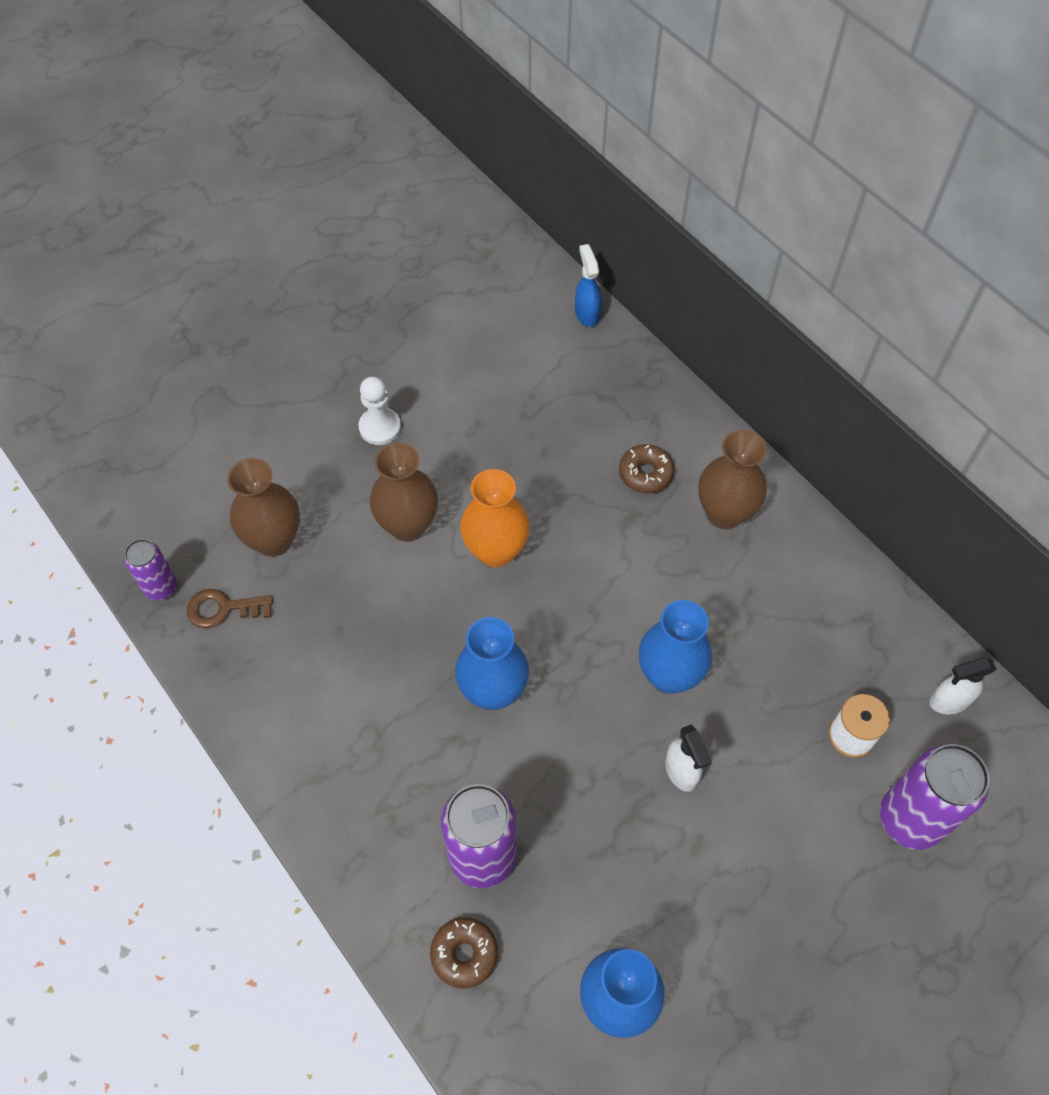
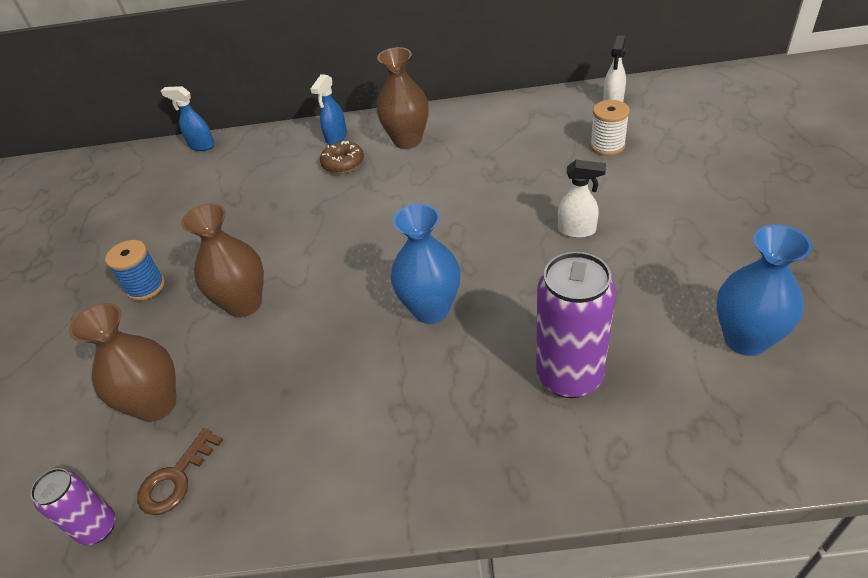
camera: 50 degrees left, 15 degrees down
(380, 427) = (146, 287): white pawn -> blue spool
(464, 954) = (652, 428): brown donut -> none
(496, 551) = (319, 260): orange vase -> none
(669, 675) = (499, 208): blue vase -> none
(683, 436) = (336, 137): none -> blue spray bottle
(910, 819) = (681, 143): purple can -> none

